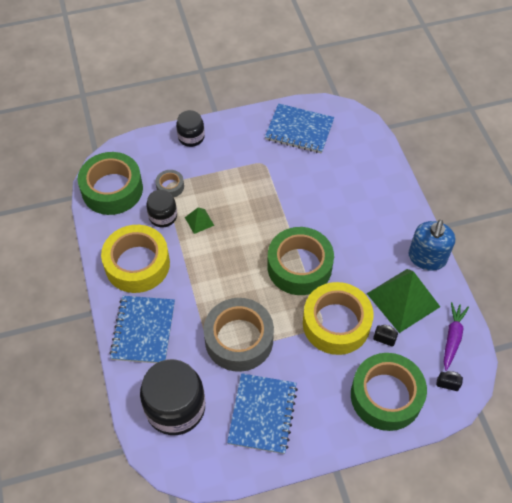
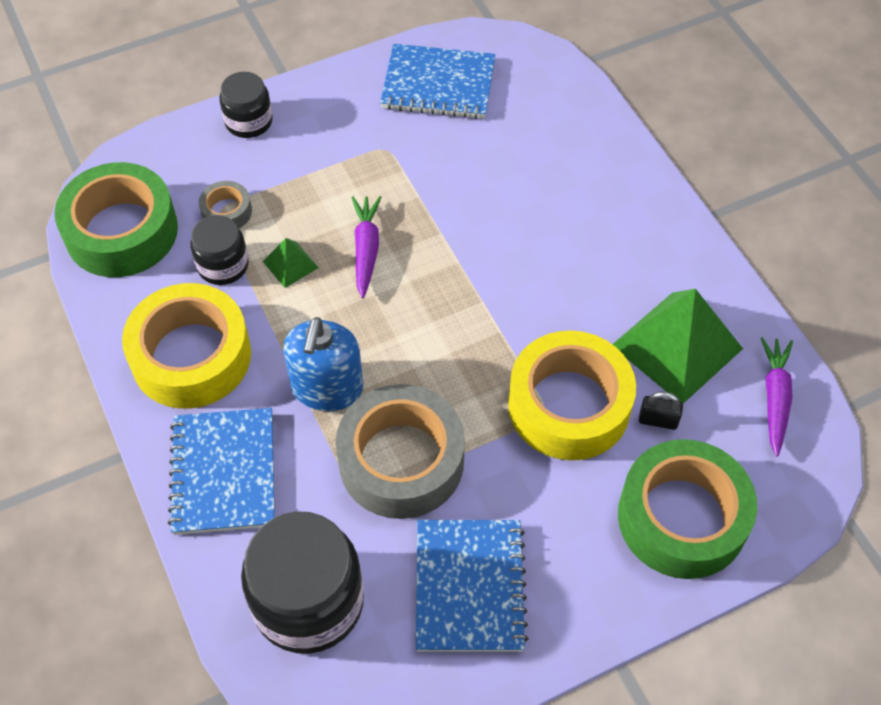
camera: 10 degrees left, 0 degrees up
(241, 219) = (366, 250): none -> purple carrot
(299, 266) = (484, 317): green tape -> none
(427, 258) = (702, 269): blue soap dispenser -> blue soap dispenser (327, 388)
(447, 385) = (783, 481): black padlock -> none

